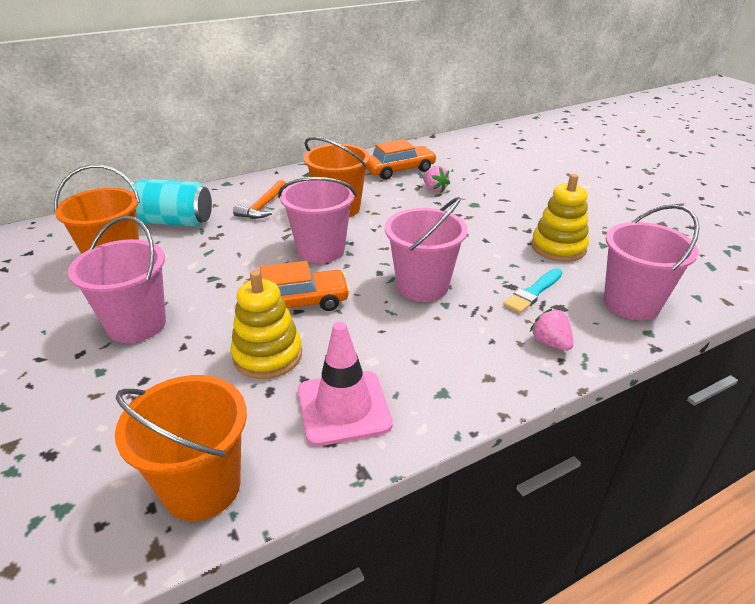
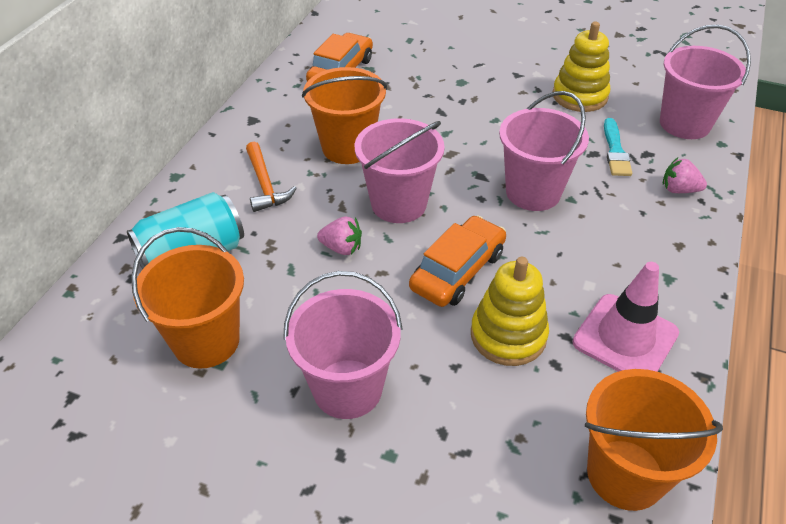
camera: 40 degrees left, 10 degrees up
(434, 189) = (405, 80): pink strawberry -> pink strawberry (342, 248)

